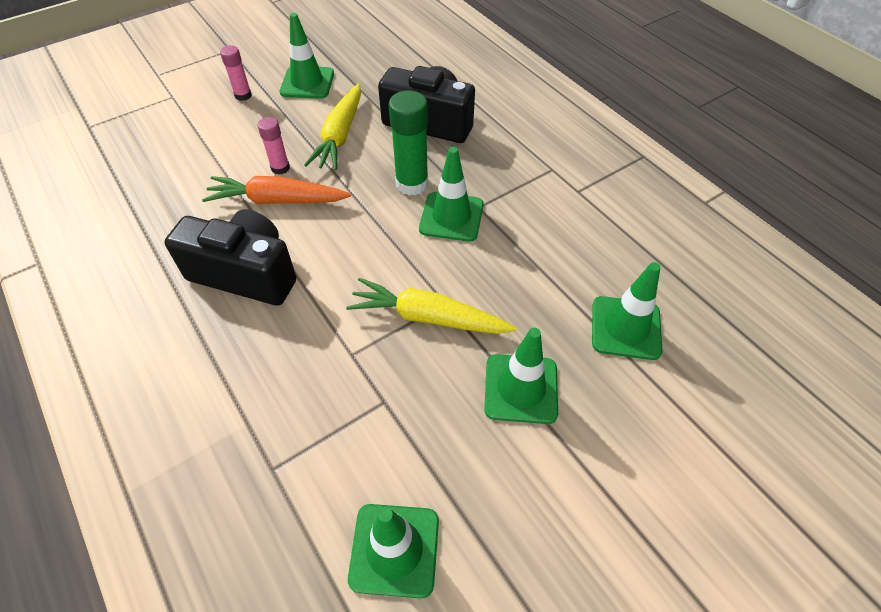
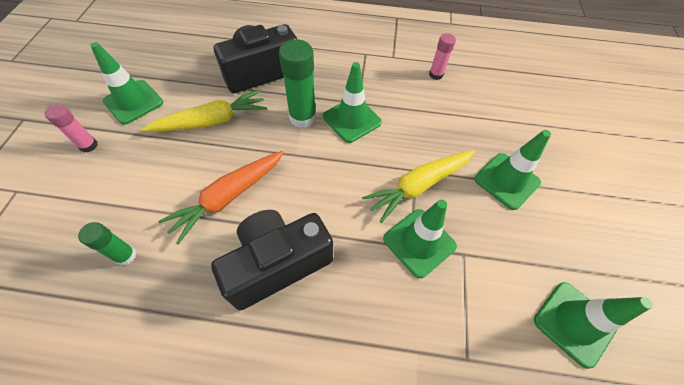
camera: 50 degrees left, 5 degrees up
(174, 186) = (126, 256): none -> green glue stick
(280, 168) = (198, 174): pink glue stick -> pink glue stick (436, 75)
(340, 135) = (212, 121): yellow carrot -> yellow carrot turned 75 degrees counterclockwise
(625, 328) = (502, 110): green traffic cone -> green traffic cone (419, 242)

